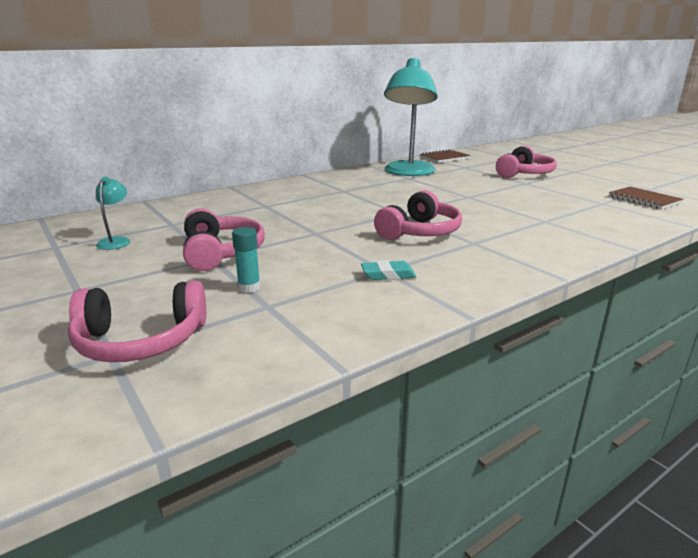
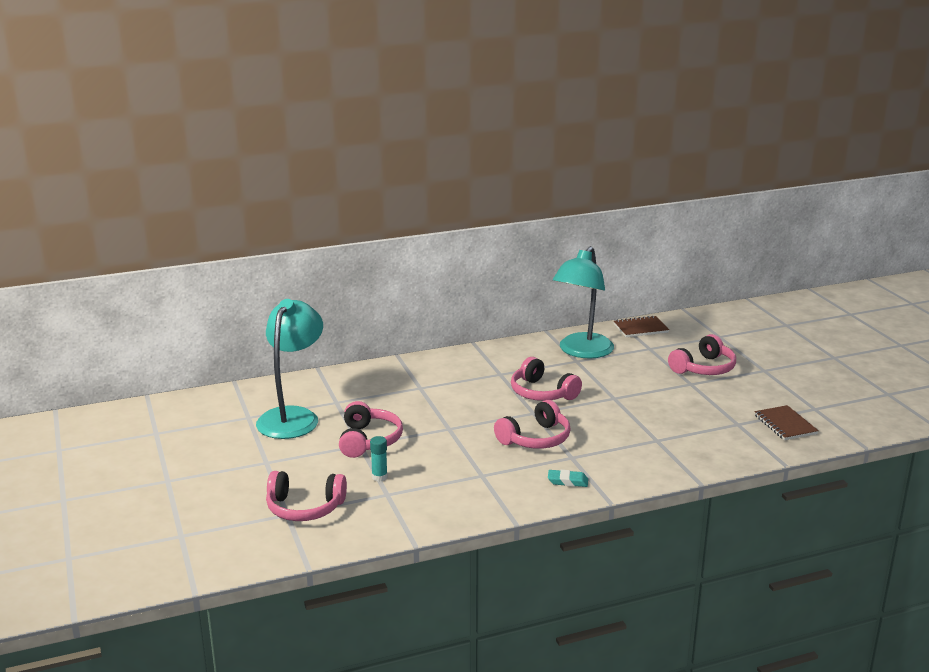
camera: 15 degrees right, 0 degrees up
(116, 241) = (292, 417): turquoise lamp -> turquoise lamp, size x2.45
(388, 275) = (482, 480): turquoise eraser -> turquoise eraser (567, 481)
(395, 199) = (542, 393): none -> pink headphones

